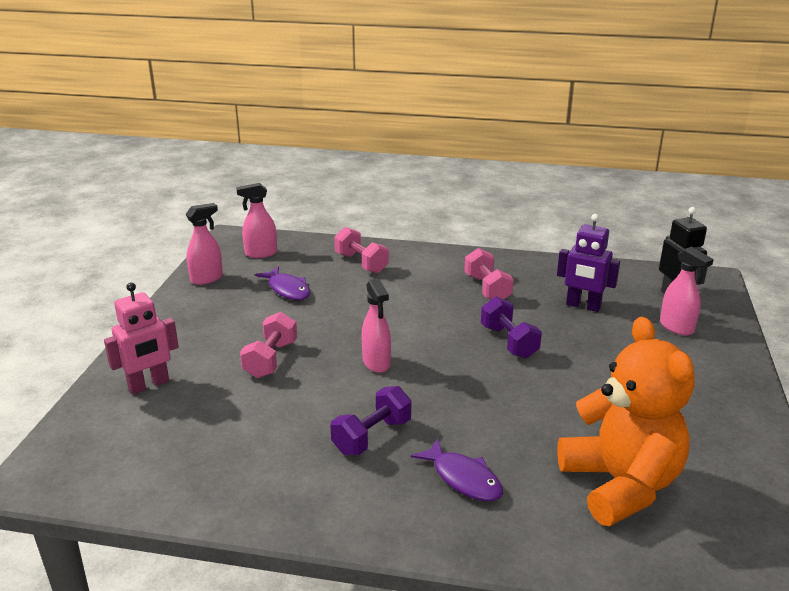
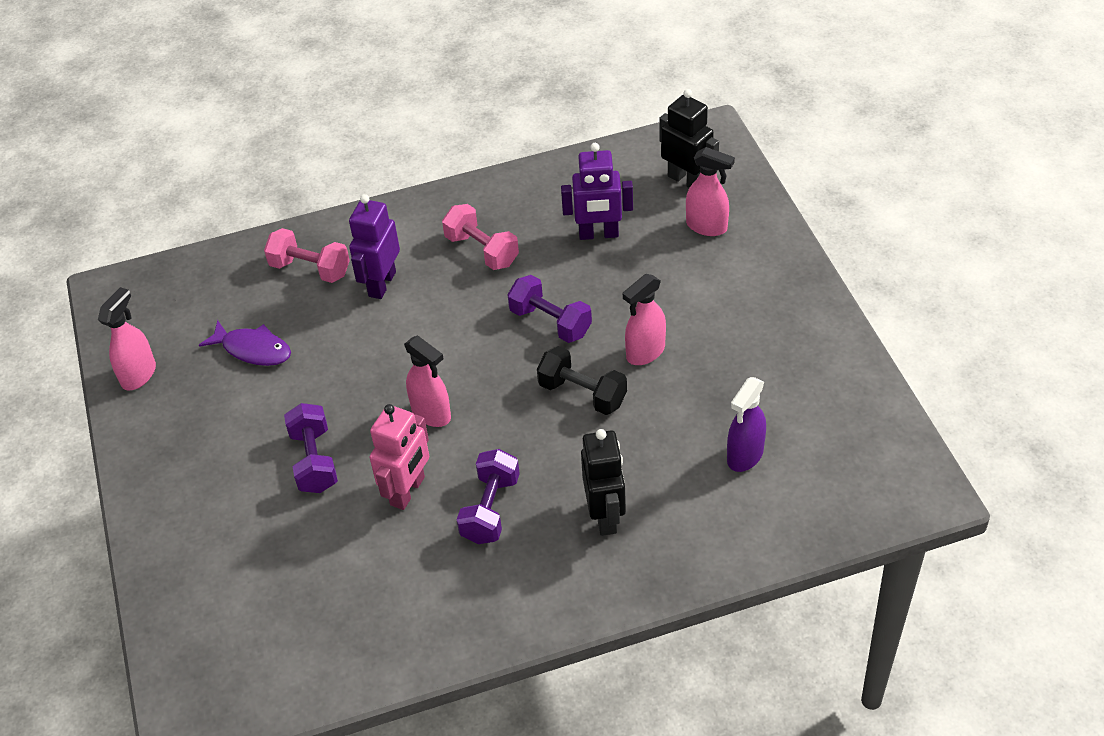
camera: 25 degrees left, 20 degrees up
(149, 385) = (207, 556): pink robot -> pink robot (408, 491)
(260, 253) = (172, 304): pink spray bottle -> pink spray bottle (645, 352)
(271, 359) = (314, 461): pink dumbbell -> purple dumbbell
(402, 284) = (381, 284): none -> purple robot
(463, 478) = (605, 516): purple fish -> black robot
(503, 392) = (582, 394): none -> black dumbbell
(620, 484) = (745, 456): orange teddy bear -> purple spray bottle

